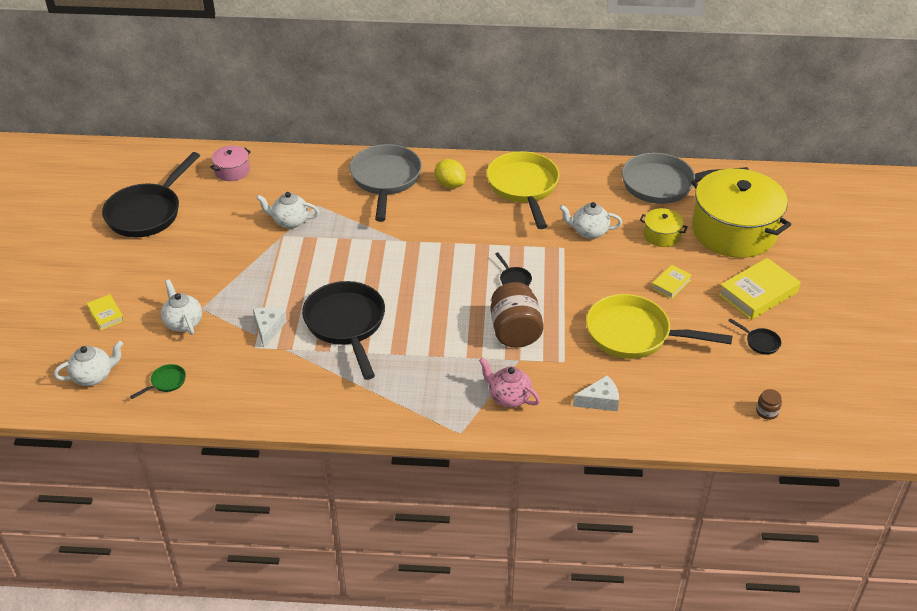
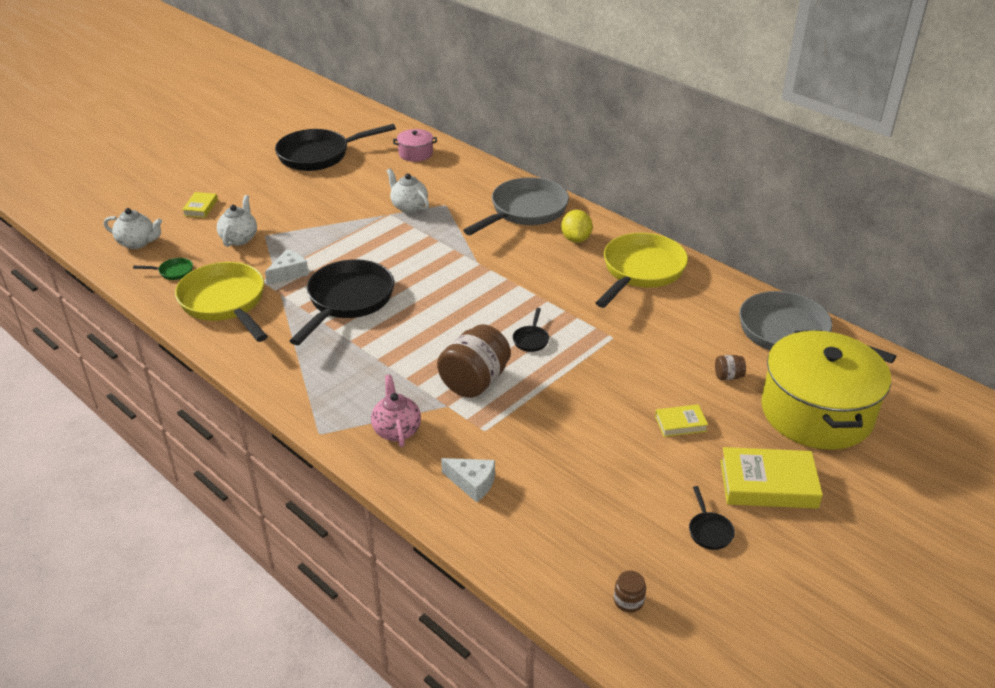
camera: 40 degrees right, 5 degrees down
(589, 232) = (656, 337): white teapot -> none
(634, 334) = (583, 446): yellow pan -> yellow pan (225, 303)
(661, 235) = (728, 376): yellow pot -> brown jar

